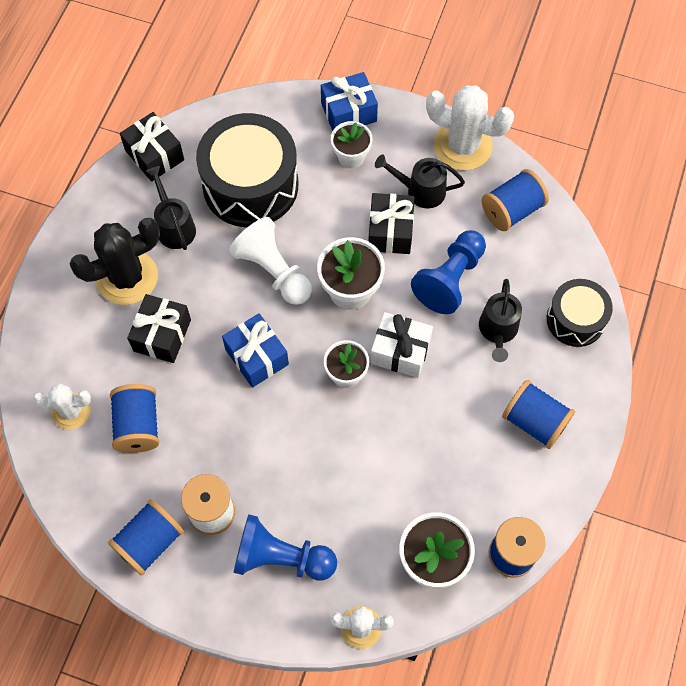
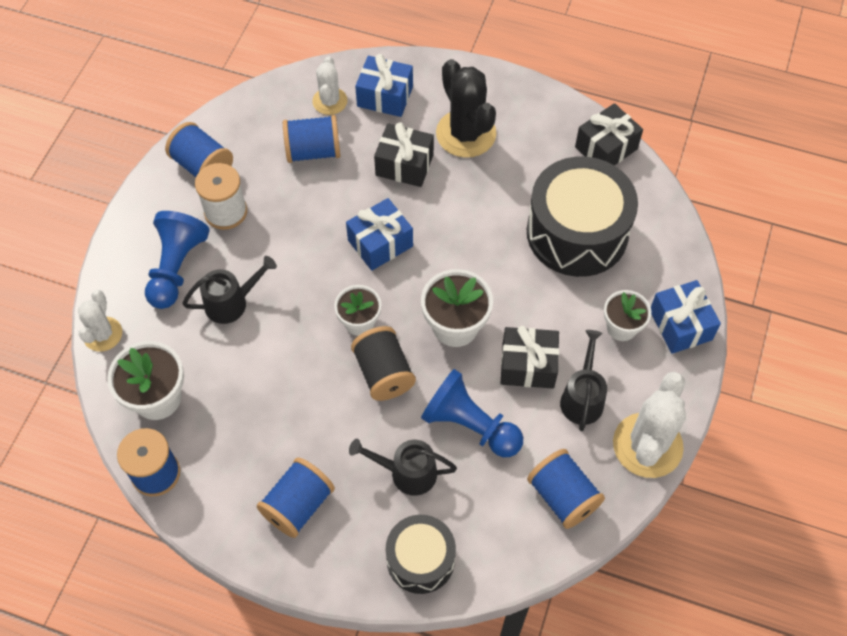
camera: 90 degrees right, 5 degrees down
(70, 355) = (385, 96): none -> blue gift
(174, 226) = (524, 168): black watering can -> black watering can (232, 302)
(273, 271) = (476, 255): white pawn -> none
(400, 351) = (383, 373): white gift -> black spool

